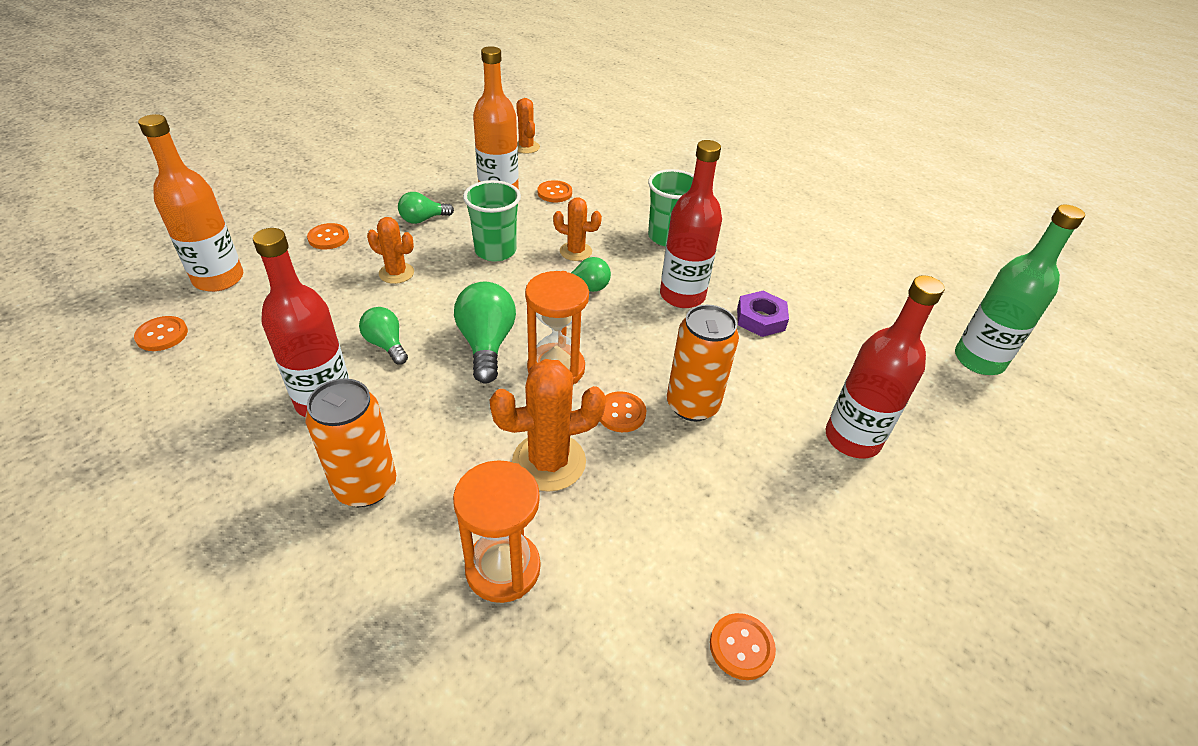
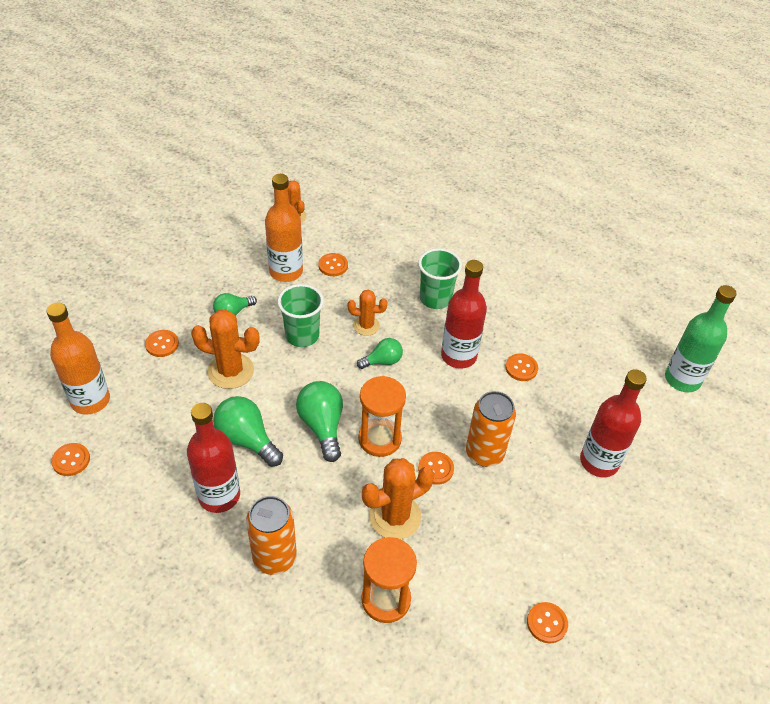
camera: 10 degrees left, 5 degrees up
(386, 344) = (247, 439): green light bulb -> green light bulb, size x1.61
(396, 273) = (230, 371): orange cactus -> orange cactus, size x1.65
(760, 319) = (521, 368): purple nut -> orange button

